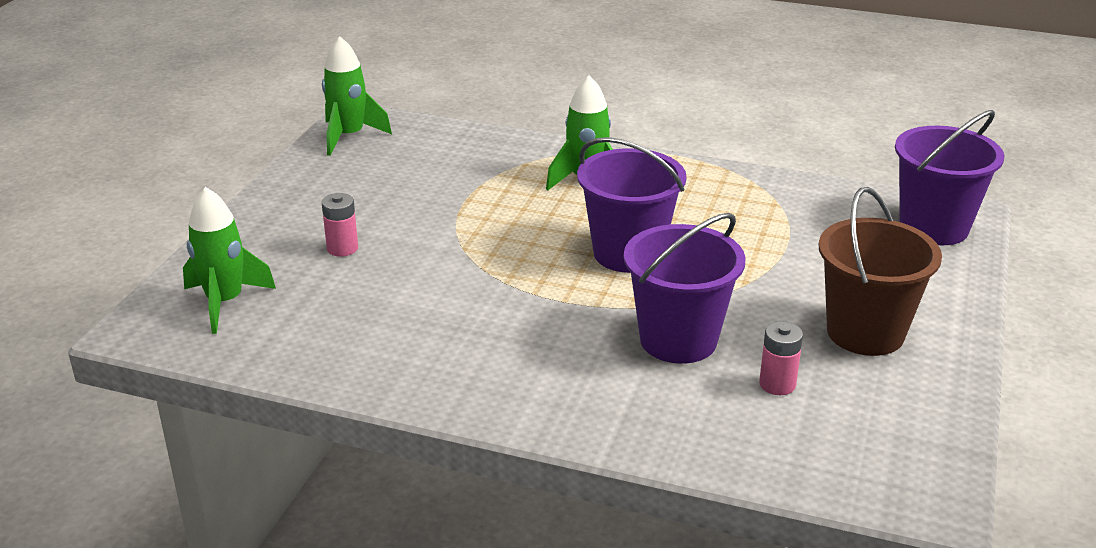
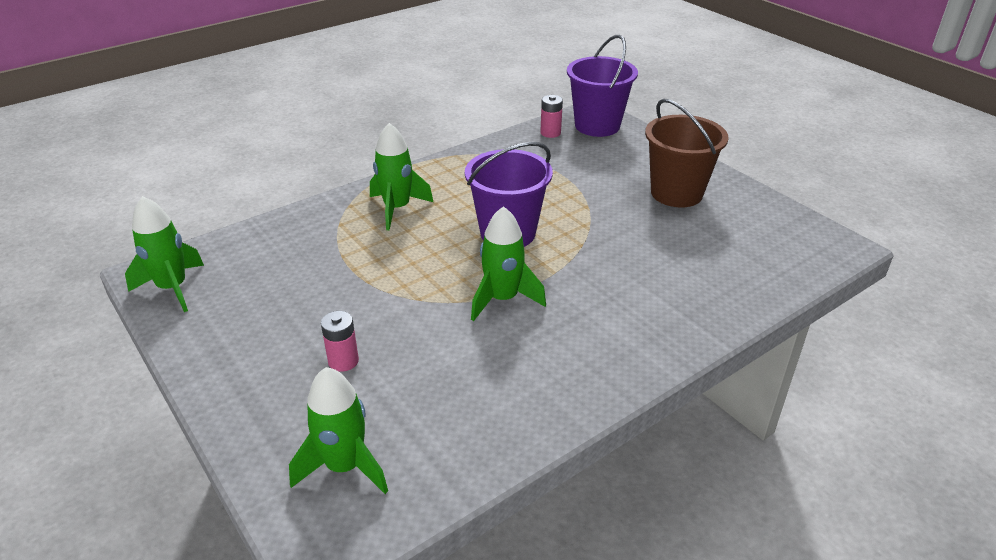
camera: 55 degrees left, 5 degrees up
(516, 292) = (502, 299): none -> green rocket
(678, 340) = (624, 258): purple bucket -> none
(777, 384) = (701, 244): pink battery -> pink battery (550, 133)

